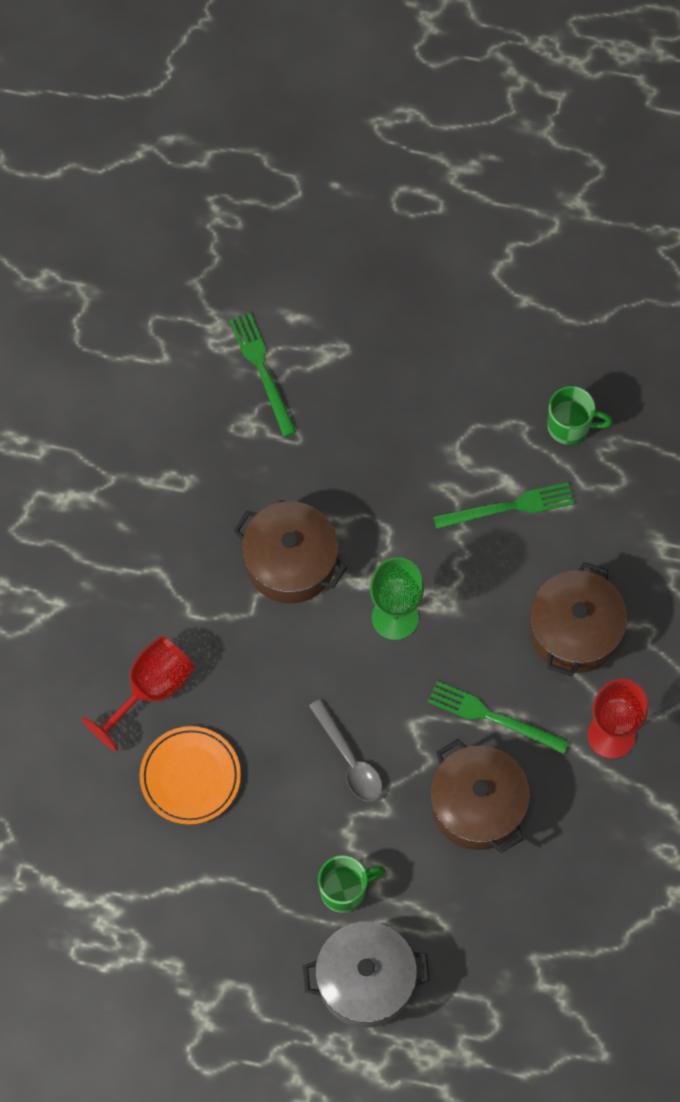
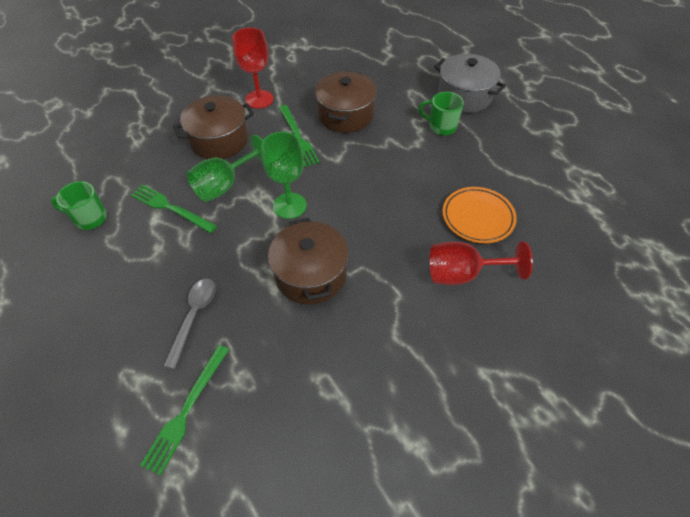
camera: 135 degrees left, 15 degrees down
(349, 759) = (384, 168): grey spoon -> grey spoon (194, 317)
(491, 581) = (225, 185): none -> green goblet
(570, 426) = (89, 218): green mug -> green mug turned 45 degrees counterclockwise

